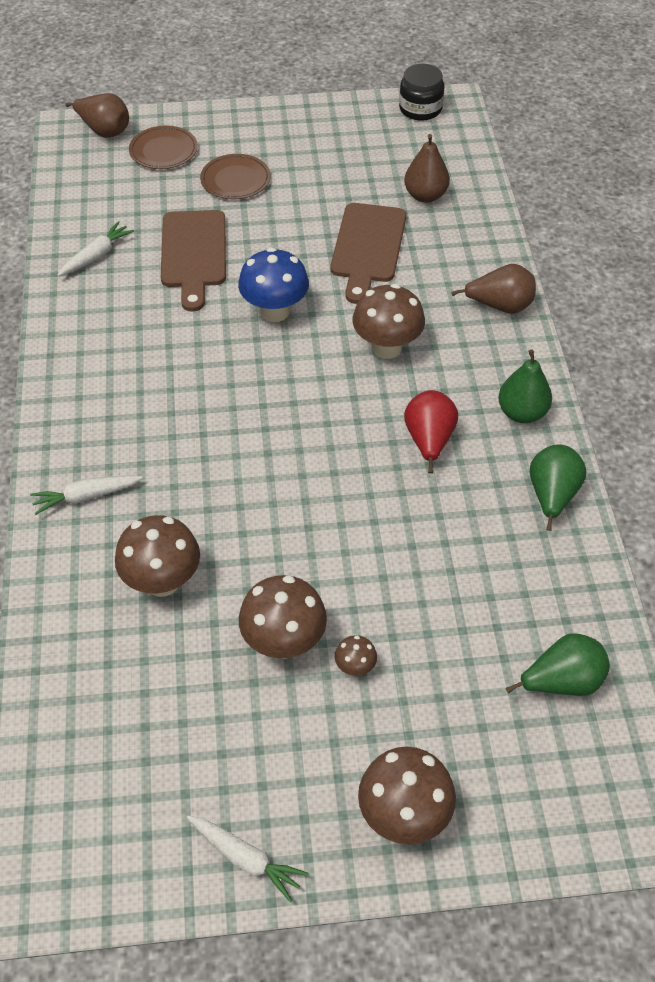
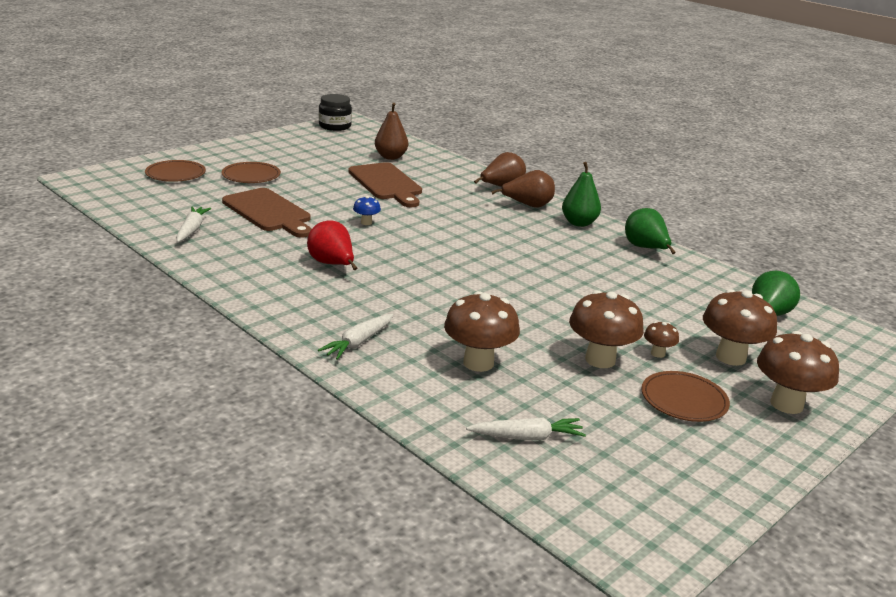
camera: 40 degrees left, 25 degrees down
(104, 131) = (112, 174): brown pear -> brown pear (527, 205)
(245, 858) = (738, 468): white carrot -> white carrot (526, 437)
(275, 311) = (366, 222): blue mushroom -> blue mushroom, size x0.48
(302, 744) = (684, 400): none -> brown plate
(387, 348) = (462, 219): brown mushroom -> brown mushroom (730, 357)
(429, 441) = (546, 248): red pear -> red pear (332, 265)

